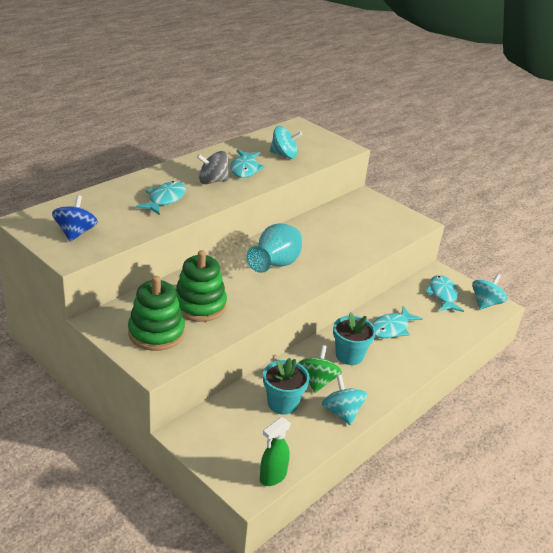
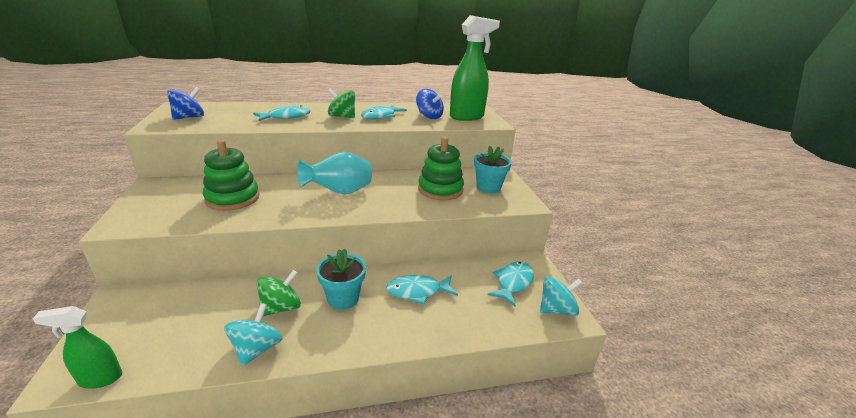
camera: 35 degrees right, 5 degrees down
(156, 333) = (168, 204): green stacking toy -> green stacking toy (440, 190)
(213, 181) = (342, 116): grey spinning top -> green spinning top
(282, 403) = (223, 312): turquoise flower pot -> turquoise flower pot (488, 187)
(284, 155) = (429, 116): turquoise spinning top -> blue spinning top
(315, 145) = (467, 117): none -> green spray bottle

